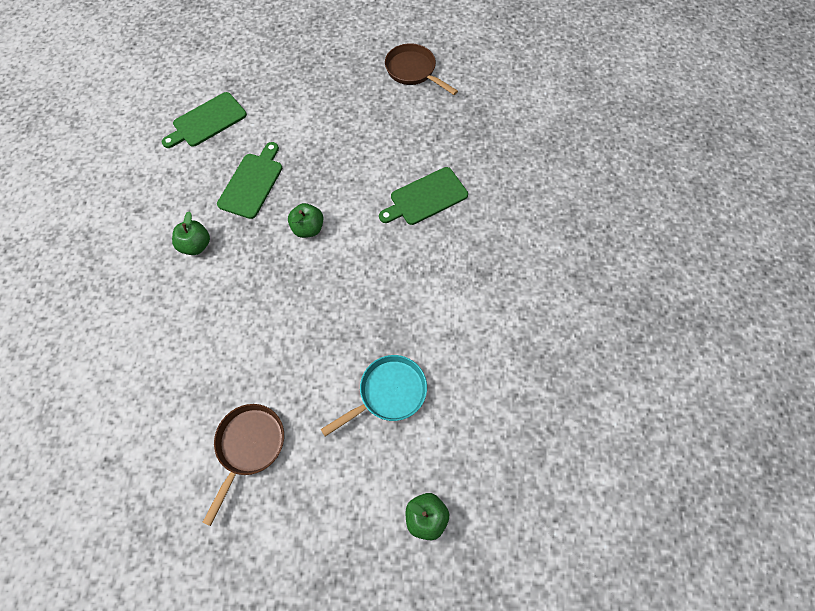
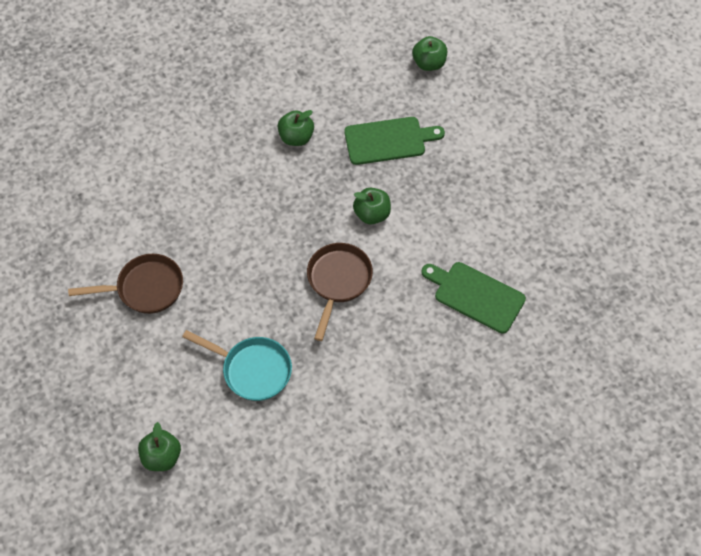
camera: 60 degrees right, 5 degrees down
(207, 121) = (429, 63): green cutting board -> green apple
(413, 71) = (627, 202): brown pan -> brown pan (338, 281)

